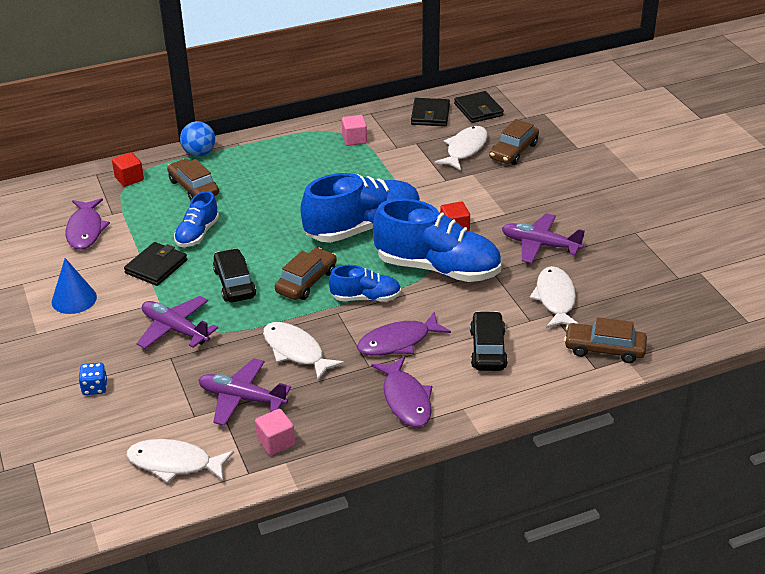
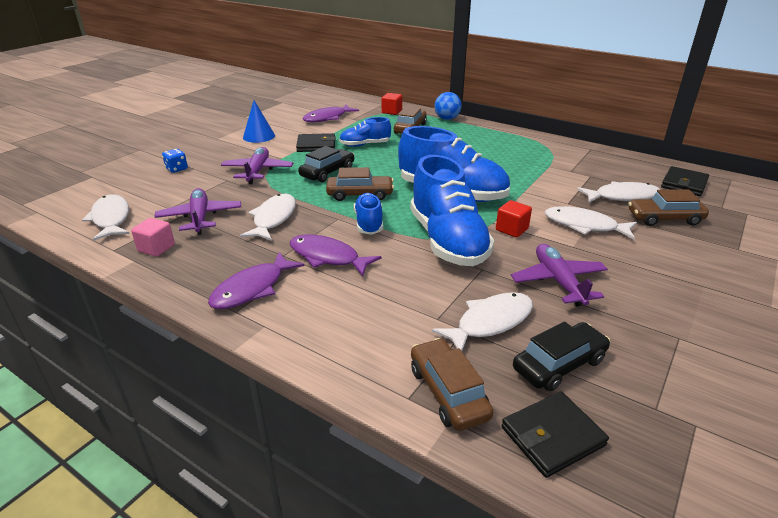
camera: 55 degrees right, 5 degrees down
(354, 139) = (549, 154): pink cube -> none
(366, 298) = (369, 223): blue shoe -> blue shoe turned 150 degrees counterclockwise
(430, 115) = (635, 168): black wallet -> black wallet (552, 436)
(485, 192) = (584, 226): none -> white fish
(488, 349) = (365, 308): black car -> black car (559, 364)

